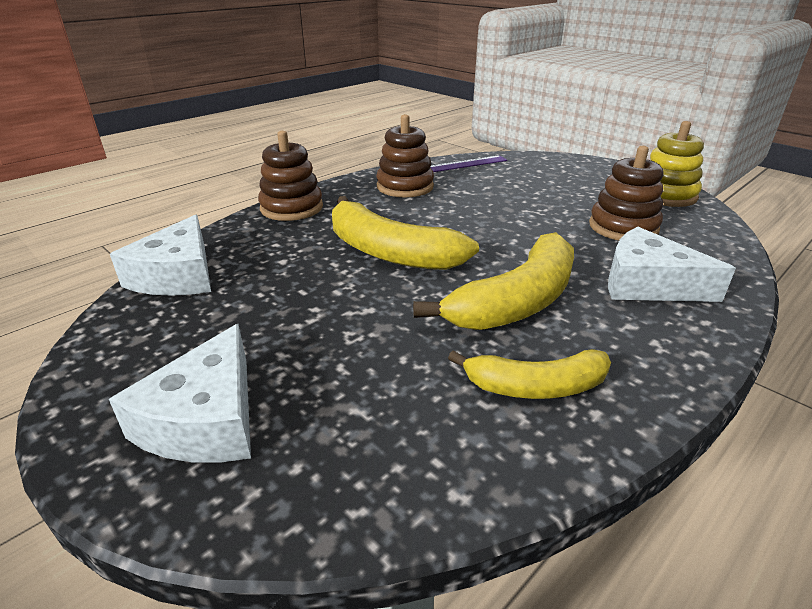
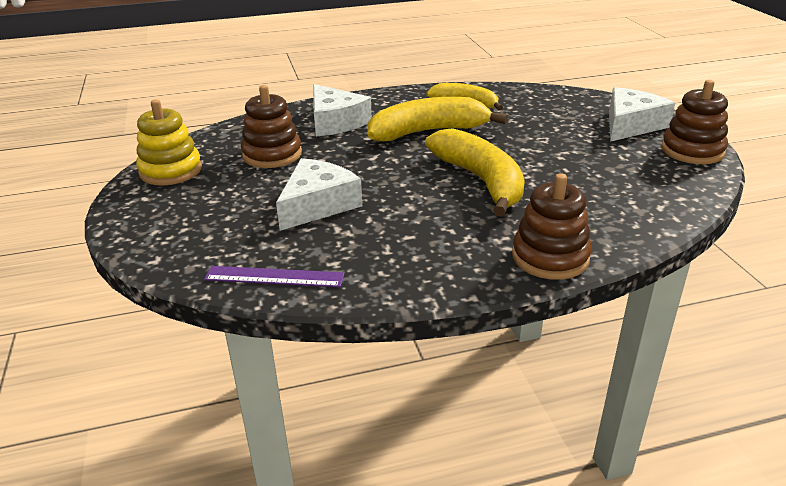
camera: 150 degrees left, 0 degrees up
(177, 275) = (669, 204): white cheese -> white cheese (318, 205)
(405, 186) = (395, 255): brown stacking toy -> brown stacking toy (692, 151)

